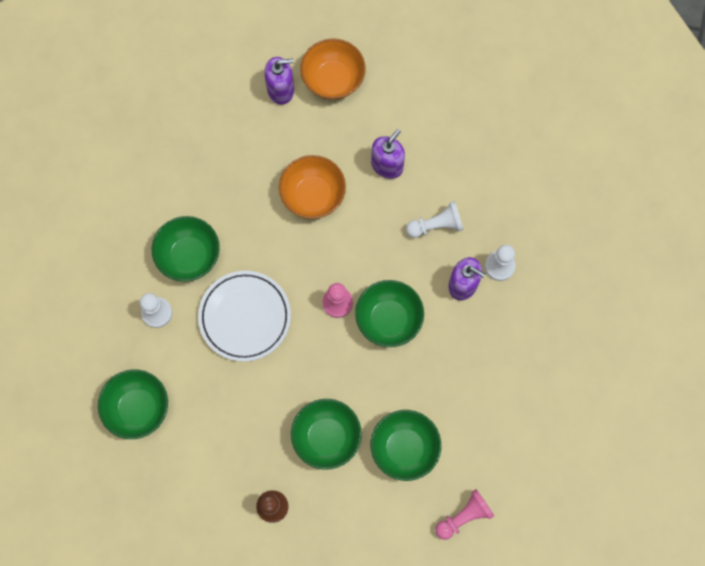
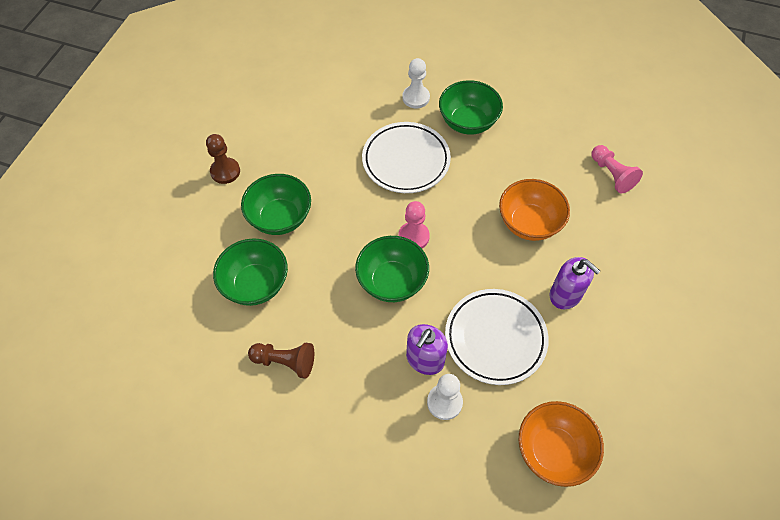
camera: 95 degrees right, 15 degrees down
(138, 408) = (332, 82): green bowl -> none
(281, 89) = (644, 203): purple soap dispenser -> none
(333, 80) = (662, 250): orange bowl -> orange bowl (553, 451)
(436, 225) = (495, 338): white pawn -> white plate
(464, 516) = (173, 334): pink pawn -> pink pawn (611, 175)
(479, 406) = (285, 362): none -> brown pawn

